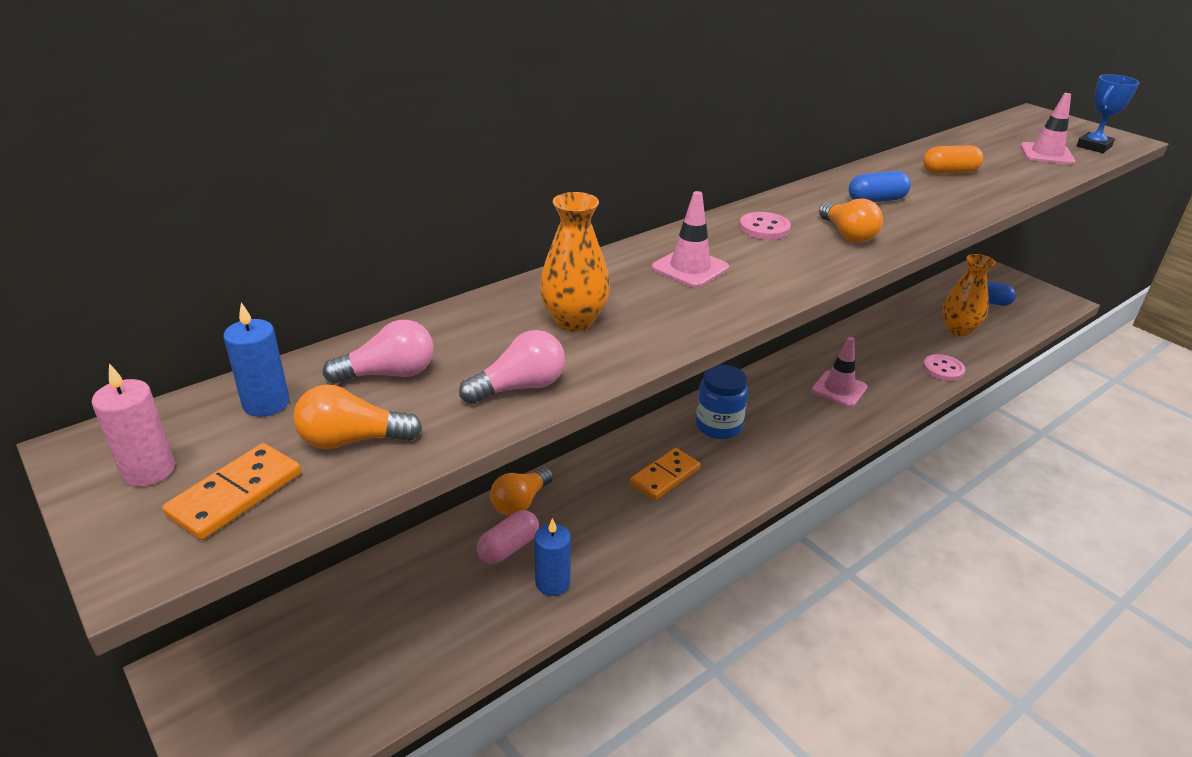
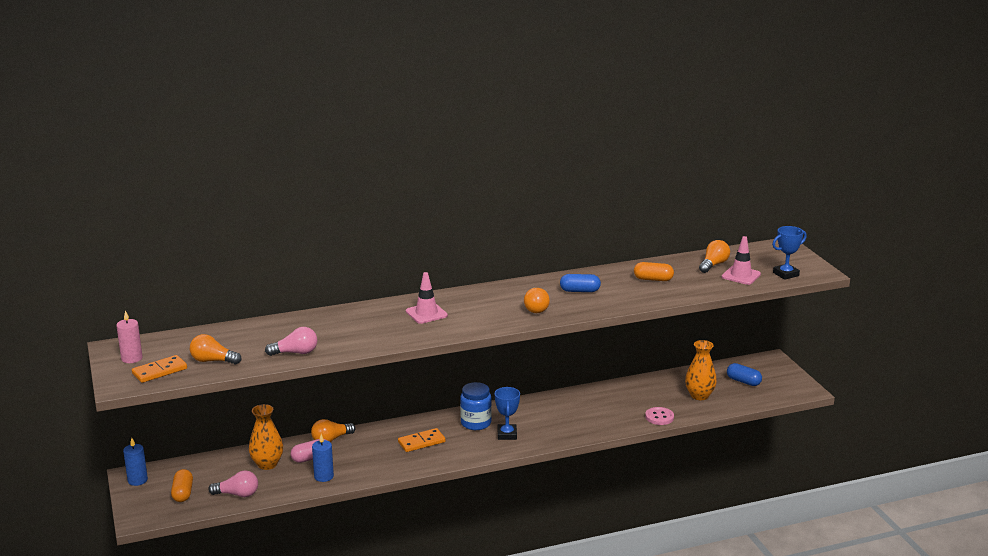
camera: 20 degrees right, 10 degrees down
(266, 403) = (186, 342): blue candle -> blue candle (137, 480)
(307, 691) = (183, 493): none -> orange capsule
(389, 374) = (243, 339): pink light bulb -> pink light bulb (237, 494)
(574, 321) = (343, 330): orange vase -> orange vase (267, 464)
(764, 228) = (491, 298): pink button -> none
(776, 436) = (507, 434): none -> blue trophy
(839, 389) = (573, 416): pink traffic cone -> none
(994, 145) = (713, 265): none -> orange light bulb

